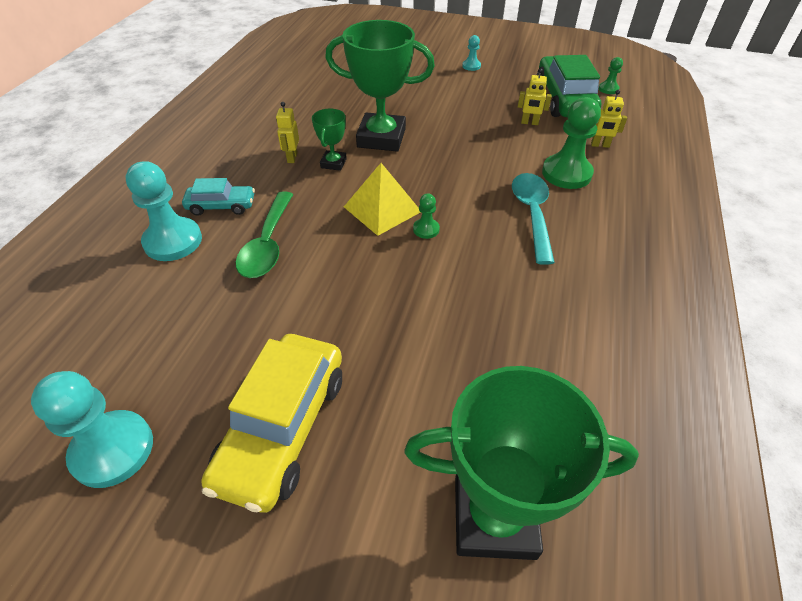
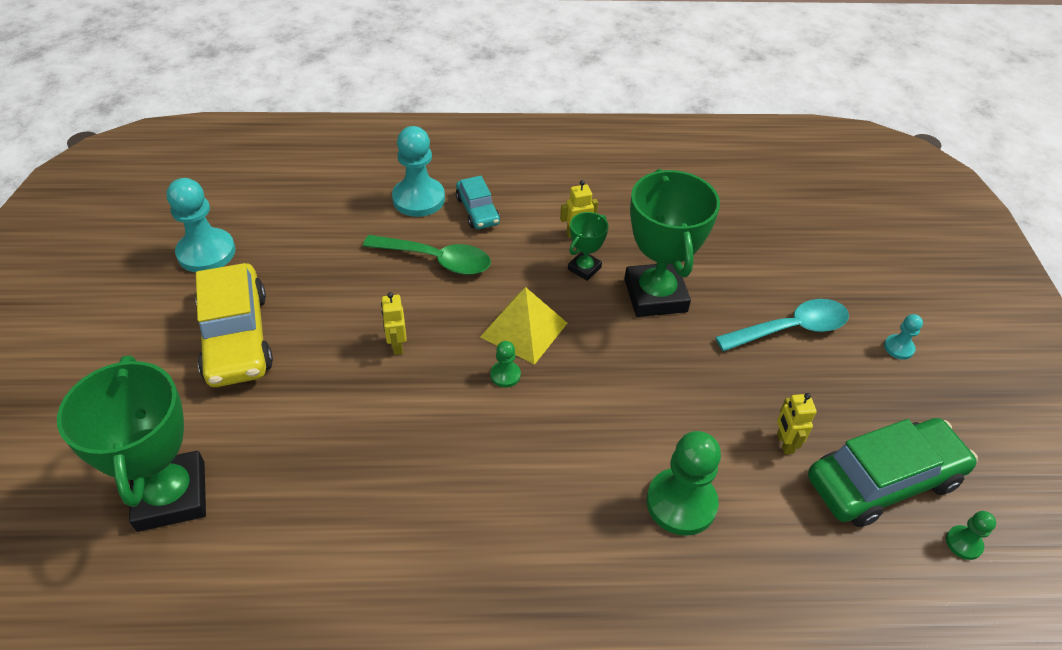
camera: 70 degrees right, 0 degrees up
(268, 244) = (436, 260): green spoon -> green spoon turned 150 degrees counterclockwise
(282, 428) = (236, 337): yellow car -> yellow car turned 105 degrees counterclockwise
(333, 163) = (584, 268): green trophy -> green trophy turned 45 degrees counterclockwise
(532, 214) = (575, 473): turquoise spoon -> turquoise spoon (790, 329)
(600, 145) = (778, 541): yellow robot -> yellow robot (397, 345)

